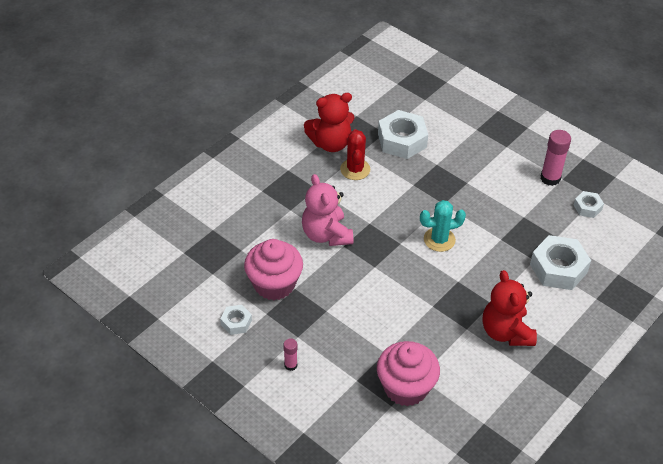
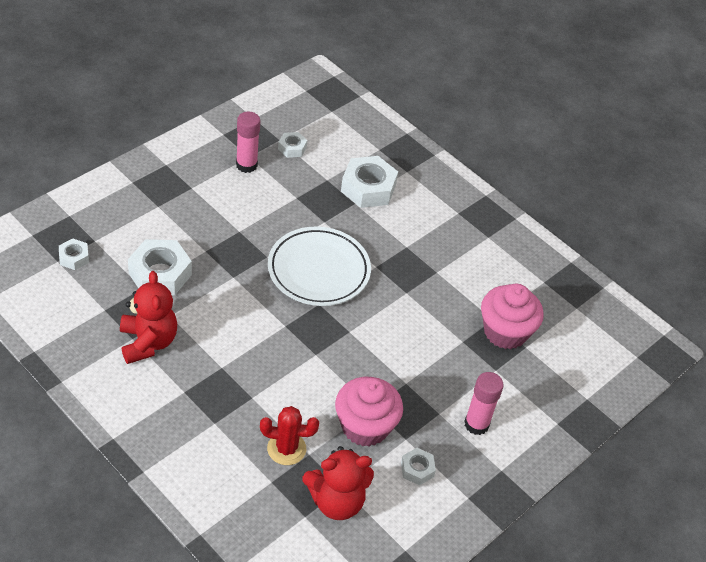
camera: 90 degrees left, 0 degrees up
(290, 365) = (476, 424): pink glue stick -> pink glue stick, size x1.78
(326, 235) = (297, 368): pink teddy bear -> none
(355, 169) = (198, 325): red cactus -> red cactus (286, 449)
(403, 91) = (74, 258): none -> white nut
(439, 240) = (318, 270): turquoise cactus -> white plate
(506, 332) = (442, 243): red teddy bear -> red teddy bear (336, 501)

